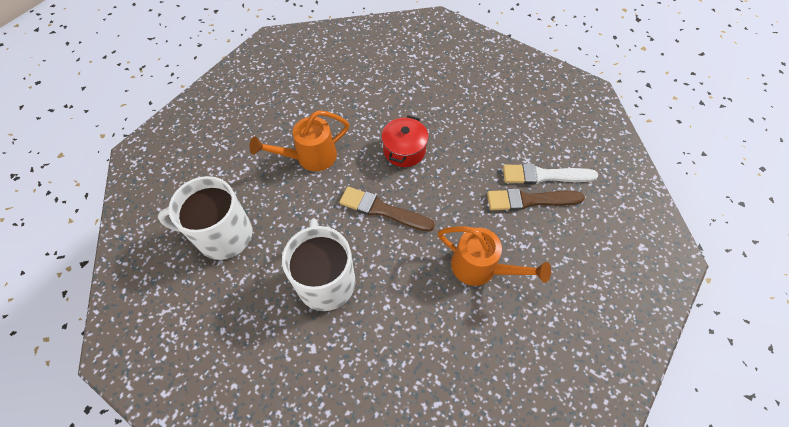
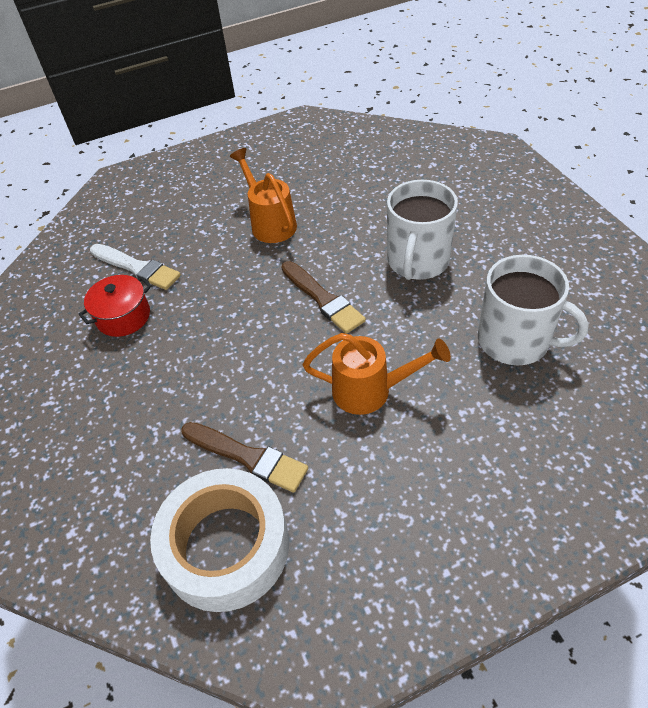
camera: 145 degrees left, 10 degrees down
(342, 58) = (226, 546): none -> white tape
(404, 150) = (251, 351): red pot -> red pot (123, 317)
(530, 200) = (174, 253): brown brush -> brown brush (247, 457)

